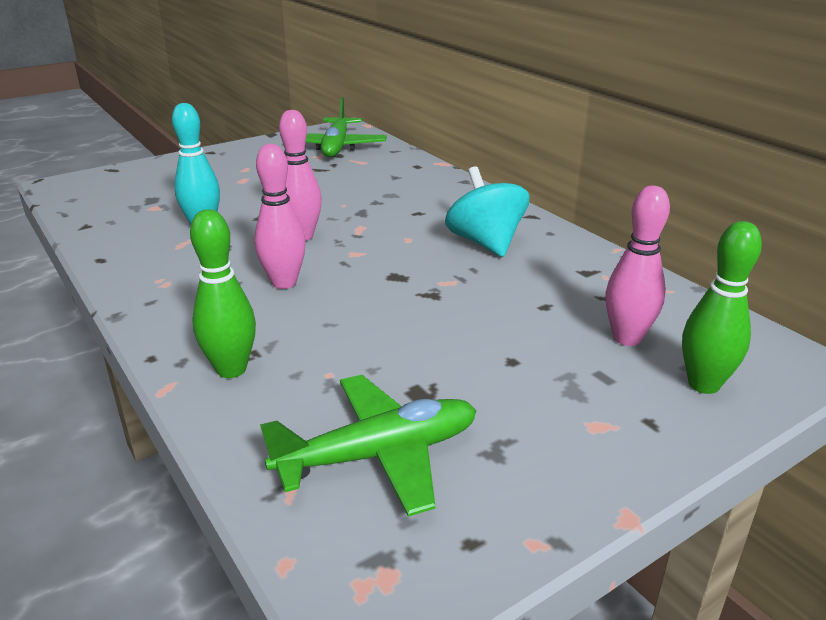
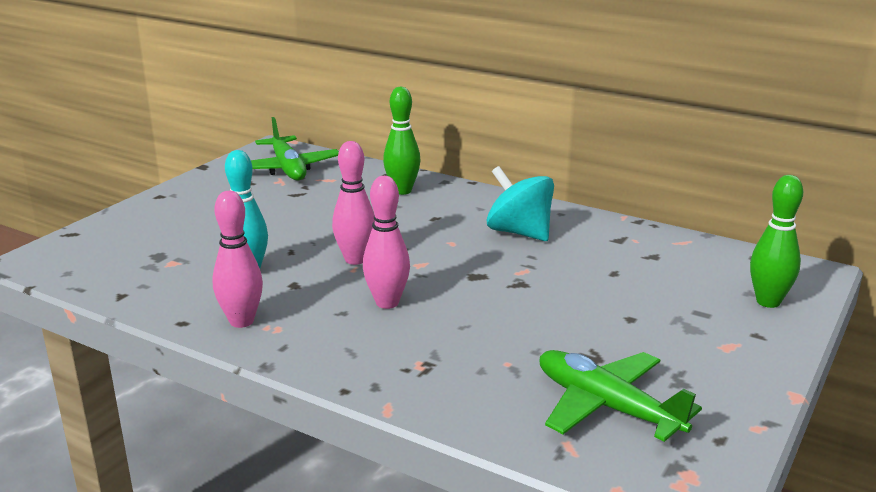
camera: 25 degrees left, 5 degrees down
(231, 369) = (426, 380): green bowling pin -> green bowling pin (402, 191)
(379, 455) = (606, 406): green plane -> green plane turned 90 degrees counterclockwise
(627, 338) = (692, 282): pink bowling pin -> pink bowling pin (241, 321)

